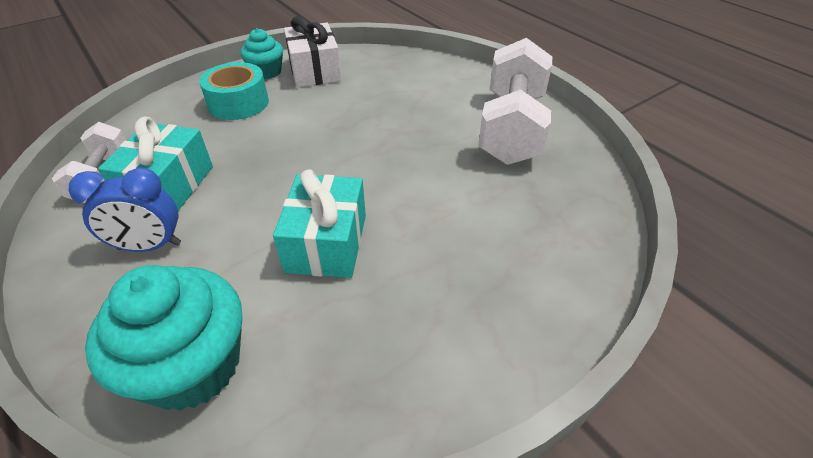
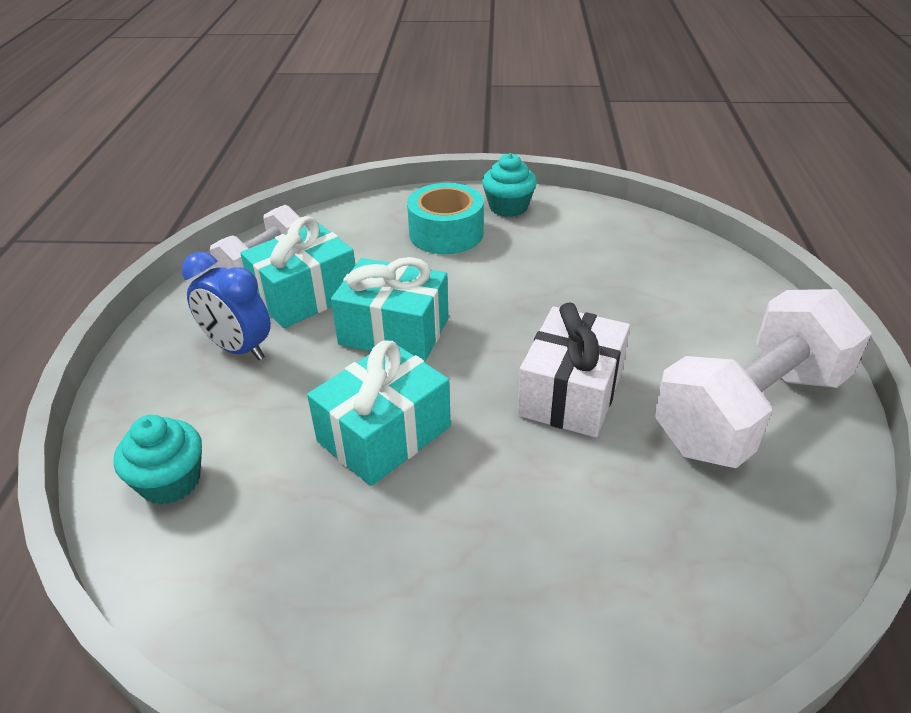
camera: 40 degrees right, 5 degrees down
(192, 365) = (170, 481): turquoise cupcake -> turquoise cupcake, size x0.58
(266, 178) = (394, 331): none -> turquoise gift
(315, 71) = (563, 225): white gift -> white gift (571, 393)

